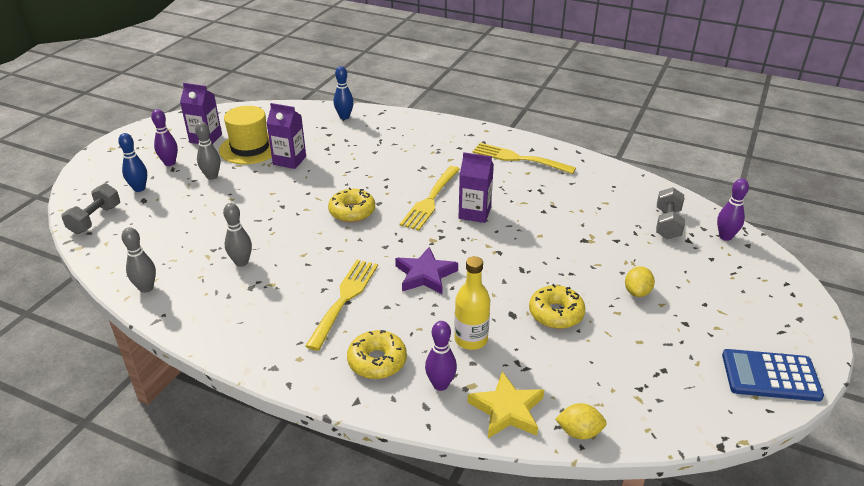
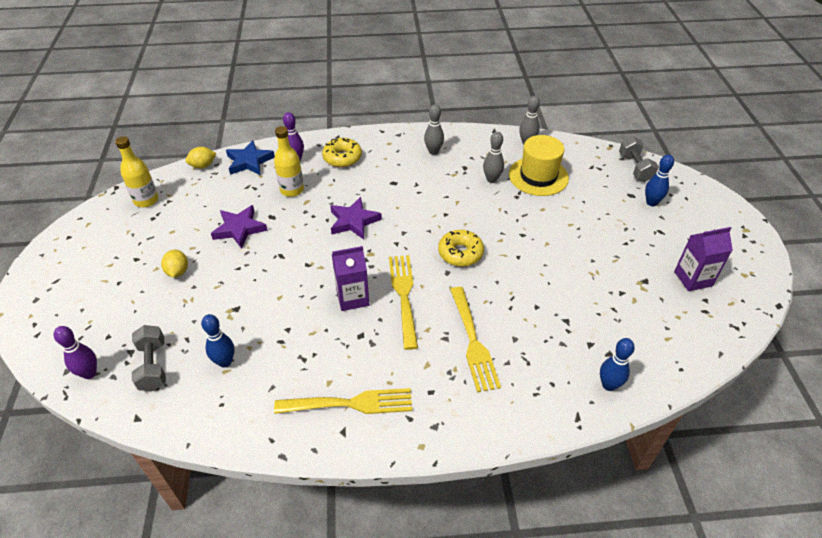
camera: 150 degrees right, 10 degrees up
(170, 163) = (673, 236): purple bowling pin -> none
(212, 176) = (618, 238): grey bowling pin -> grey bowling pin (433, 151)
(250, 148) = (636, 285): yellow hat -> yellow hat (538, 176)
(289, 160) = (580, 286): purple carton -> none
(344, 299) = (395, 183): yellow fork -> yellow fork (473, 342)
(507, 410) = (249, 161): yellow star -> blue star
(556, 313) = (239, 229): yellow donut -> purple star
(604, 207) = (225, 362): none -> blue bowling pin
(672, 402) = (146, 200): none -> yellow bottle
(770, 376) = (73, 241): blue calculator -> none

